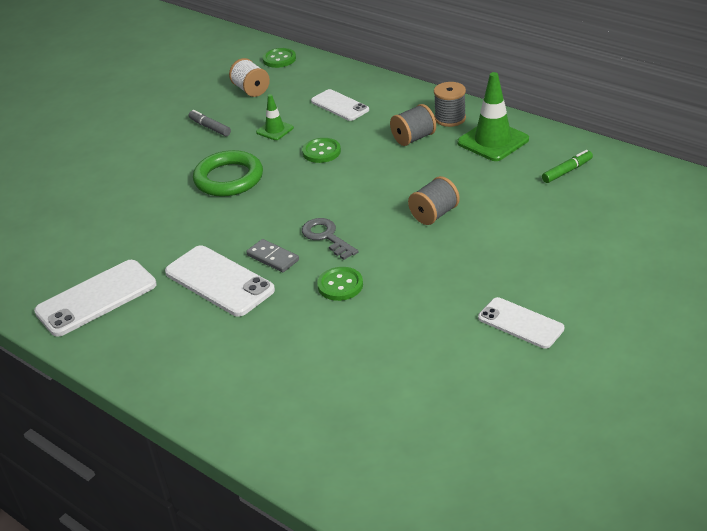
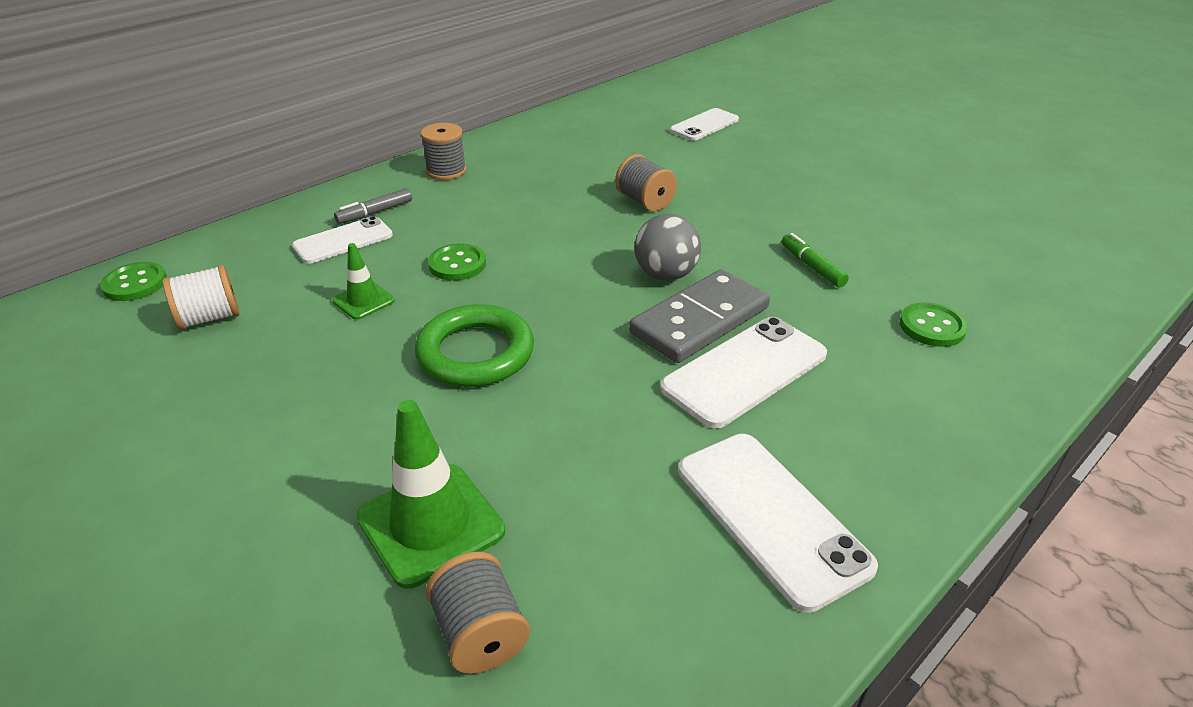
camera: 85 degrees left, 0 degrees up
(210, 127) = (296, 369): grey marker -> grey marker (375, 212)
(273, 258) = (699, 320): grey domino -> grey domino, size x1.90
(326, 237) = (665, 275): grey key -> grey ball
(340, 285) = (768, 273): green button -> green button (932, 327)
(413, 138) = (473, 197): grey spool -> grey spool (480, 633)
(493, 141) = (515, 154): green traffic cone -> green traffic cone (431, 524)
(520, 323) = (842, 179): white phone -> white phone (704, 125)
(567, 171) = (597, 127): green marker -> green marker (812, 267)

